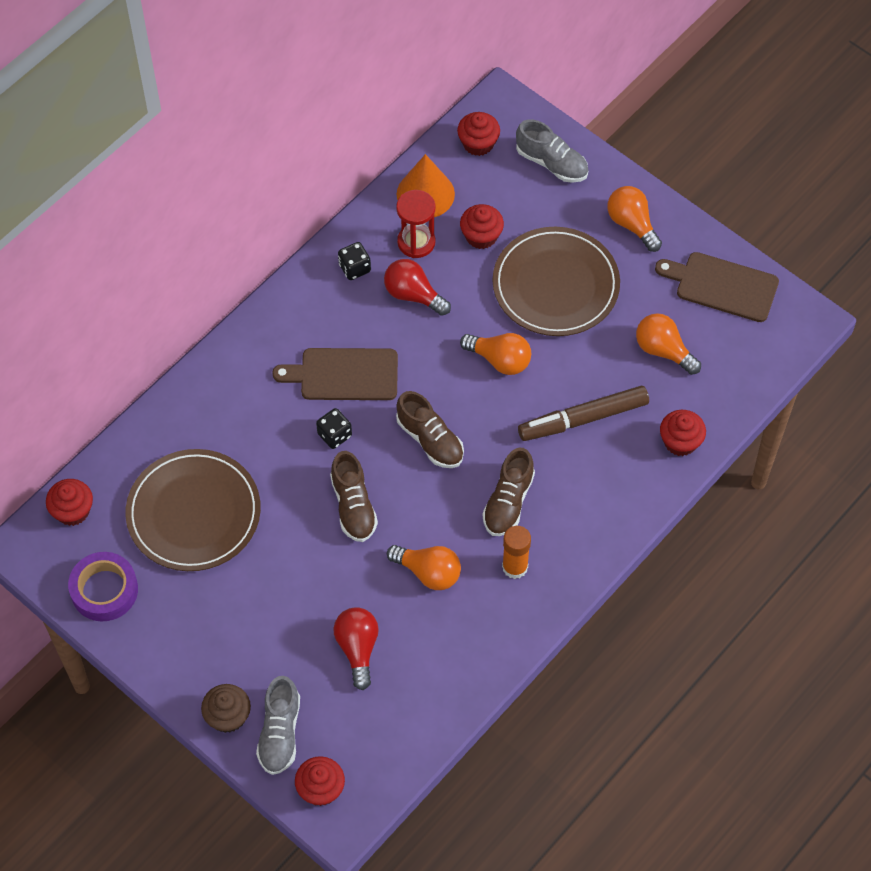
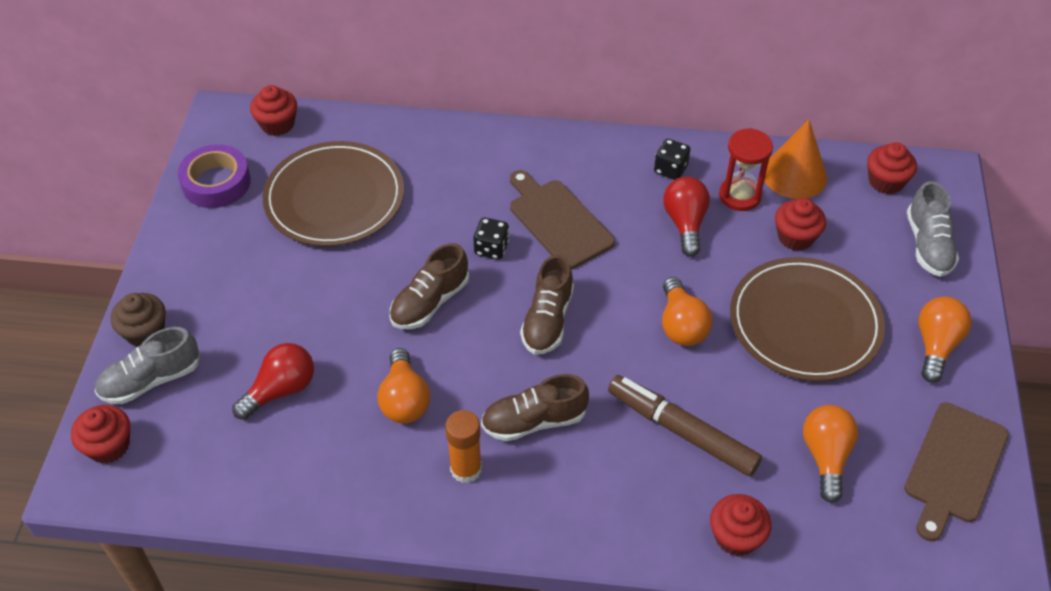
camera: 55 degrees right, 10 degrees down
(722, 286) = (954, 466): brown cutting board -> brown cutting board turned 135 degrees counterclockwise

